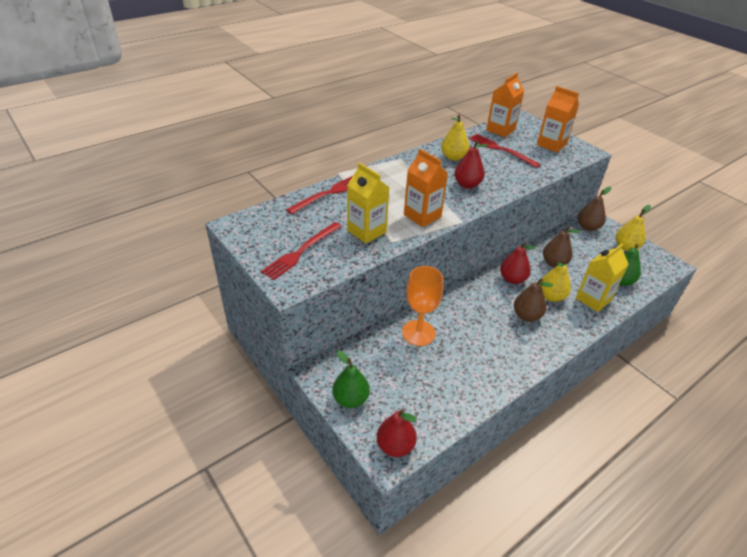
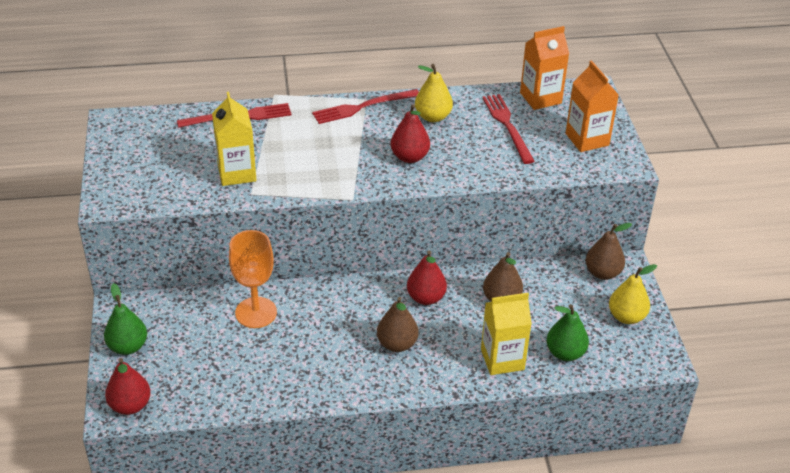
camera: 30 degrees right, 0 degrees up
(301, 251) = (150, 171): red fork -> red fork (363, 107)
(422, 216) = (315, 176): orange carton -> none
(551, 296) = (452, 335): yellow pear -> none

